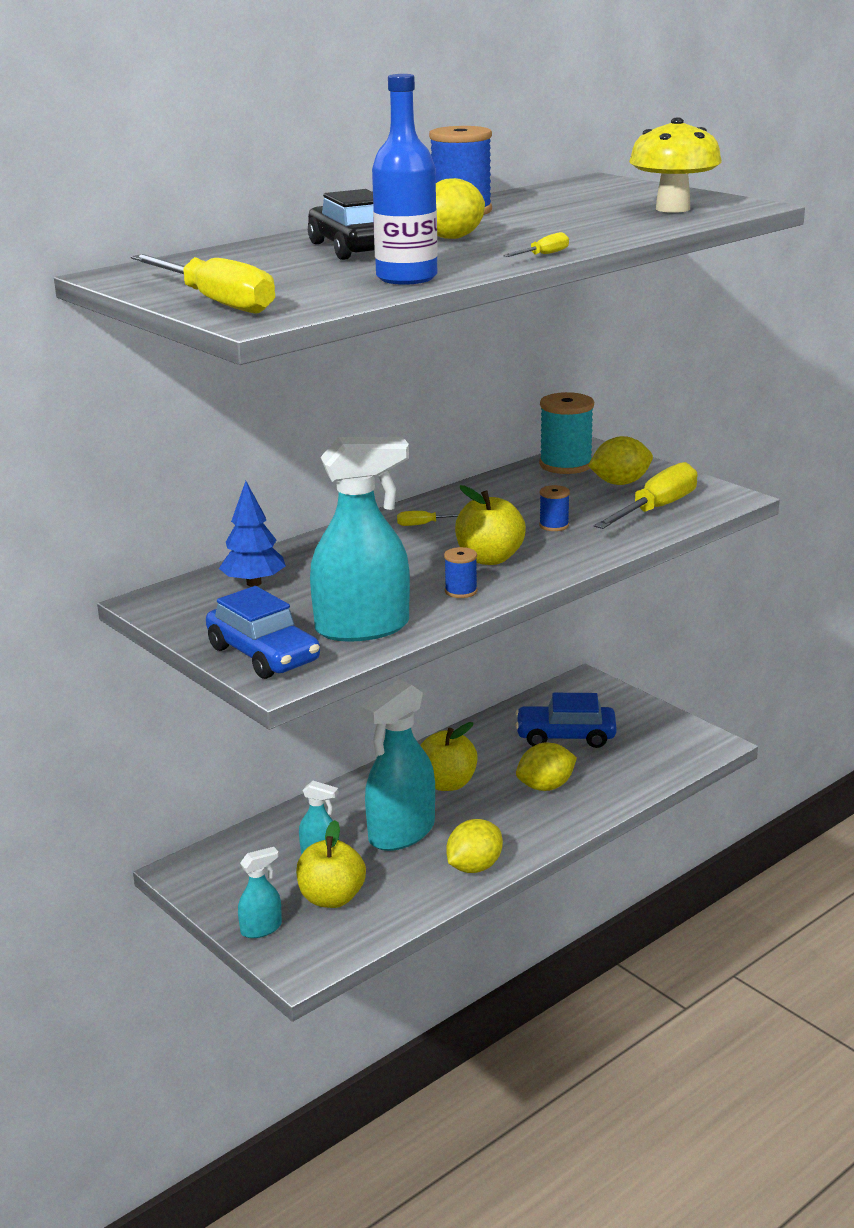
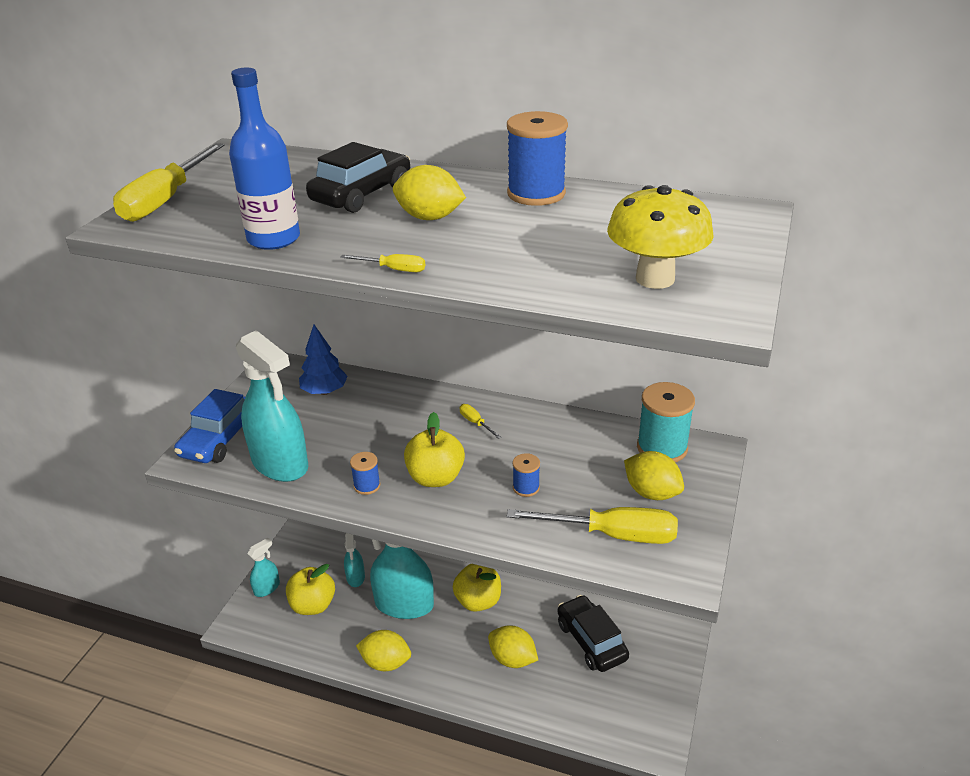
camera: 60 degrees right, 10 degrees up
(261, 928) = (267, 588): turquoise spray bottle -> turquoise spray bottle turned 75 degrees counterclockwise
(565, 736) = (591, 641): blue car -> black car

